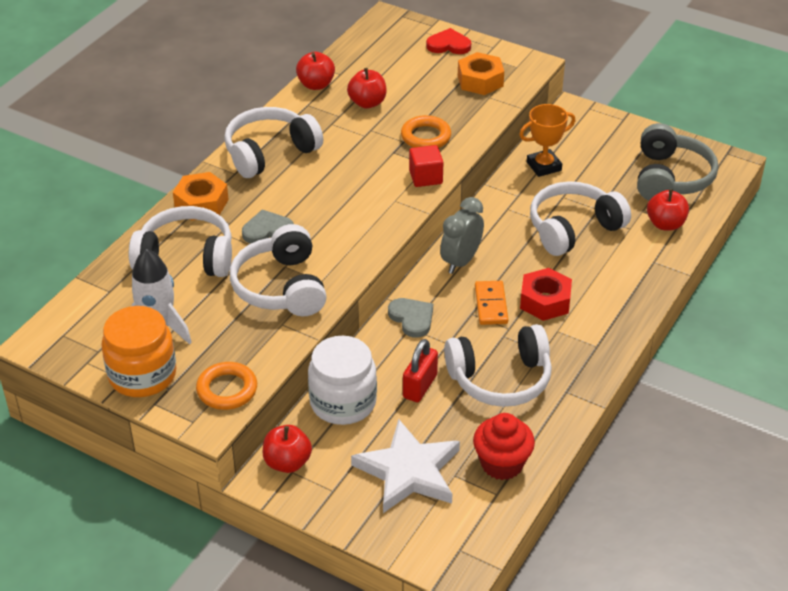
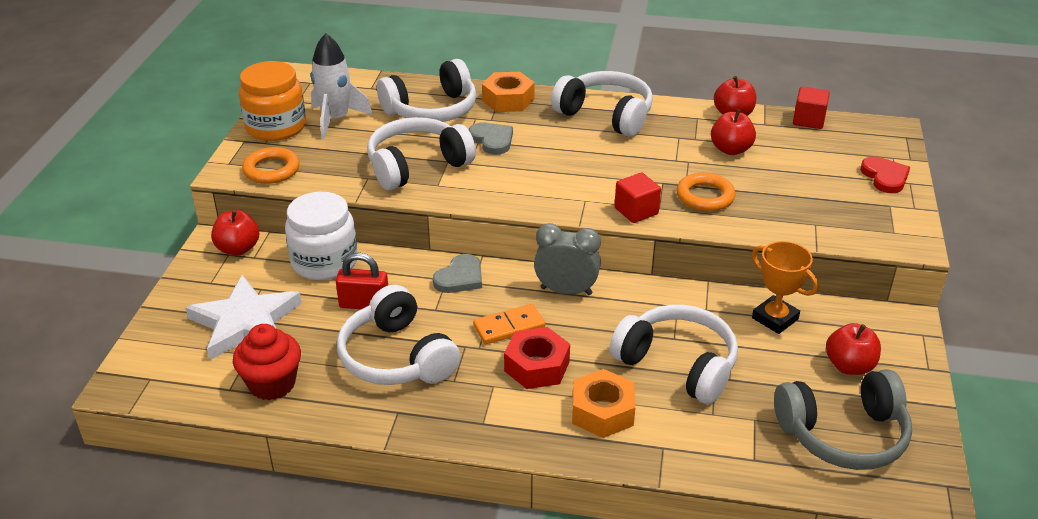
camera: 70 degrees right, 5 degrees down
(186, 257) = (432, 110): white headphones -> white headphones turned 75 degrees clockwise
(349, 51) = (808, 120): none -> red cube
(480, 81) = (839, 211): orange nut -> orange nut (602, 411)
(665, 224) = (743, 446): red apple -> red apple (849, 366)

